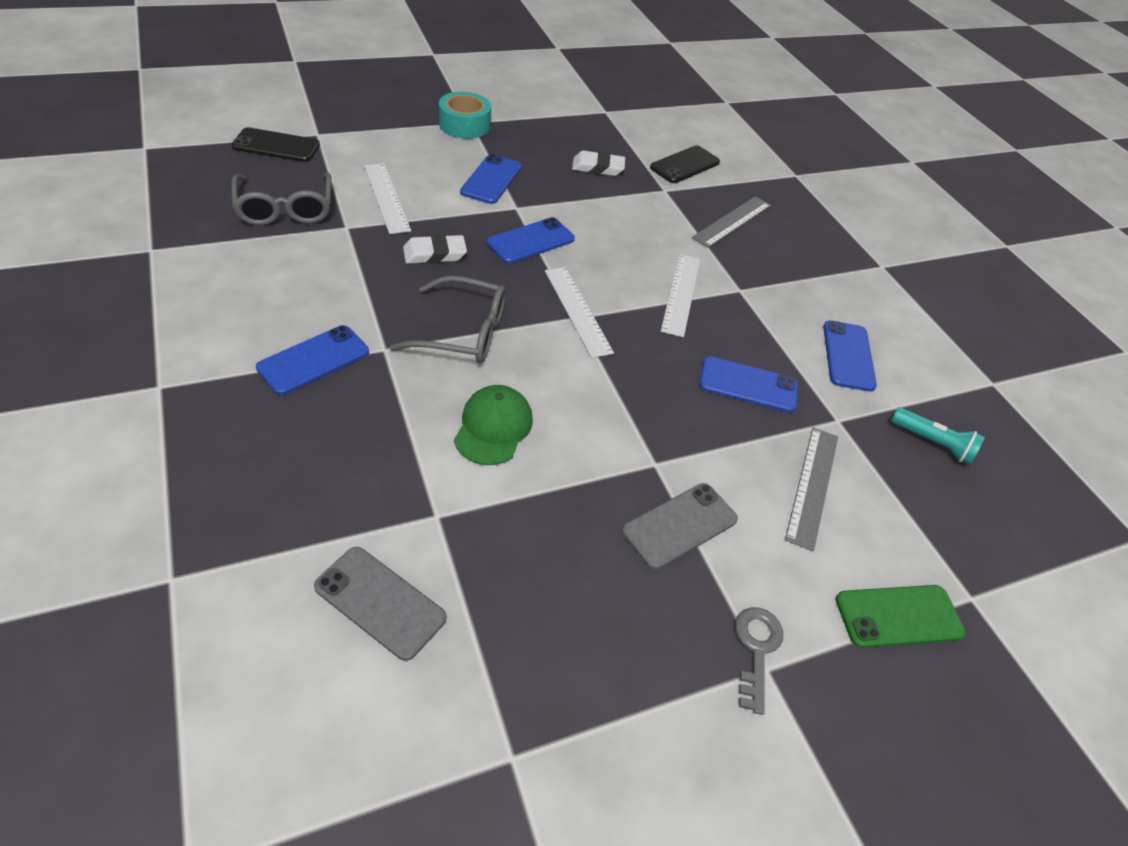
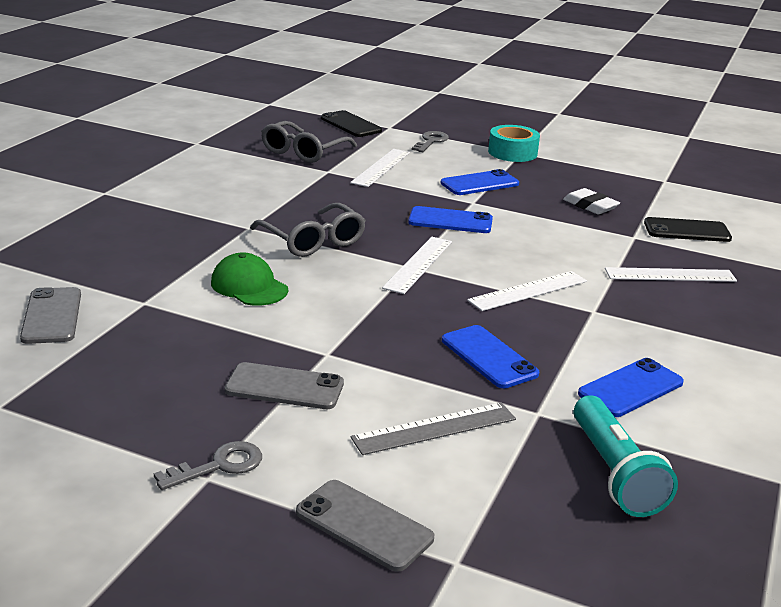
camera: 50 degrees right, 20 degrees down
(314, 360) = (199, 215): blue phone -> none
(381, 139) = (431, 141): none -> grey key
(434, 254) = (364, 202): white eraser -> none
(493, 427) = (249, 286): green cap -> green cap turned 105 degrees counterclockwise
(732, 221) = (670, 275): grey ruler -> white ruler
(898, 616) = (364, 525): green phone -> grey phone
(932, 443) = (614, 473): turquoise flashlight -> turquoise flashlight, size x1.54

